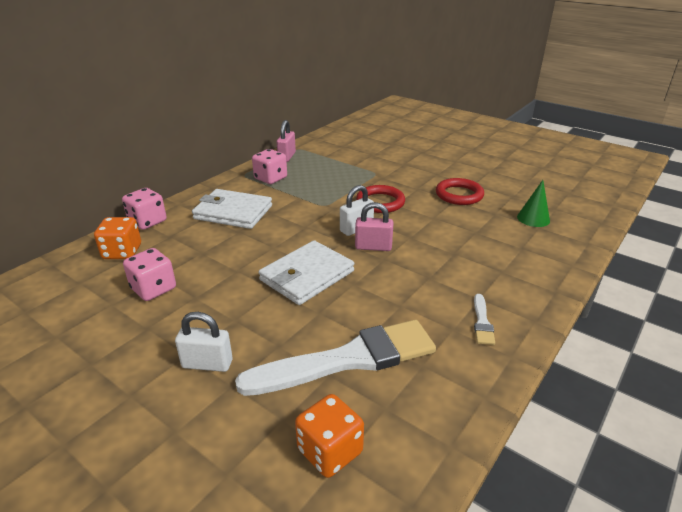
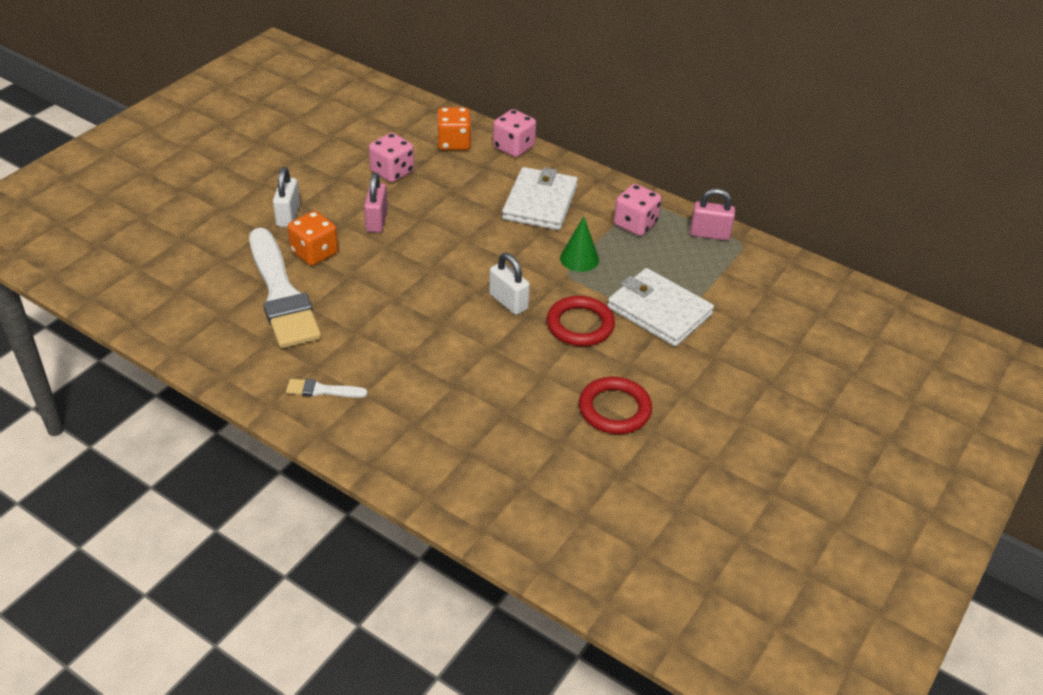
camera: 85 degrees right, 10 degrees up
(307, 276) = (410, 265): white wallet -> white wallet (659, 311)
(330, 451) = (187, 284): orange dice -> orange dice (314, 253)
(373, 247) = (467, 315): pink padlock -> pink padlock (376, 221)
(533, 218) = (549, 483): green cone -> green cone (579, 259)

